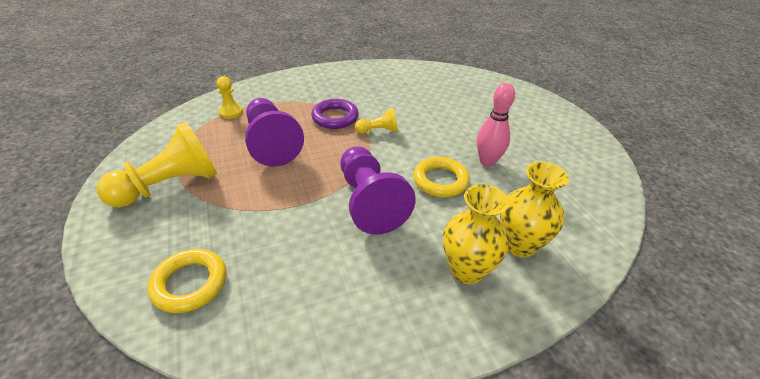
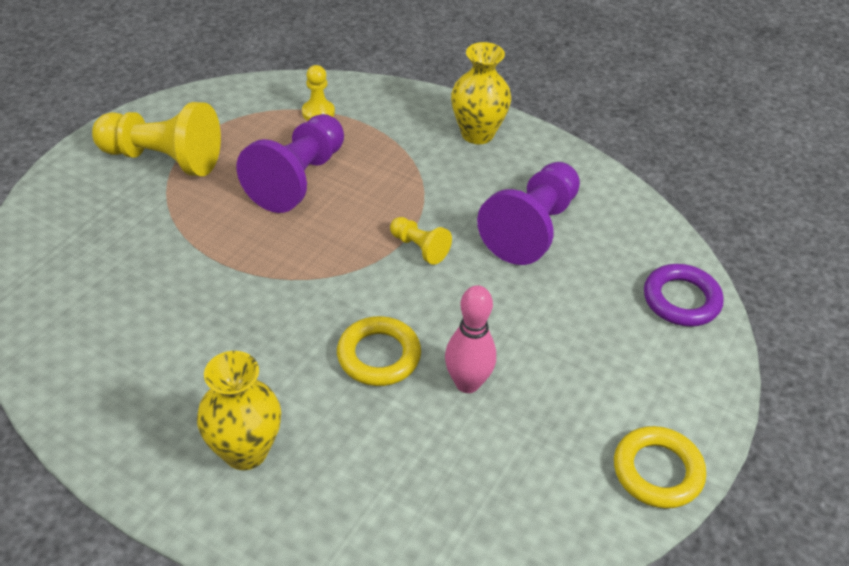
camera: 50 degrees right, 5 degrees up
(190, 283) = (63, 260): yellow ring -> yellow ring (657, 471)
(335, 117) = (404, 195): purple ring -> purple ring (681, 300)
(369, 202) = (279, 314): purple pawn -> purple pawn (531, 228)
(519, 245) = (329, 483): yellow vase -> yellow vase (477, 134)

